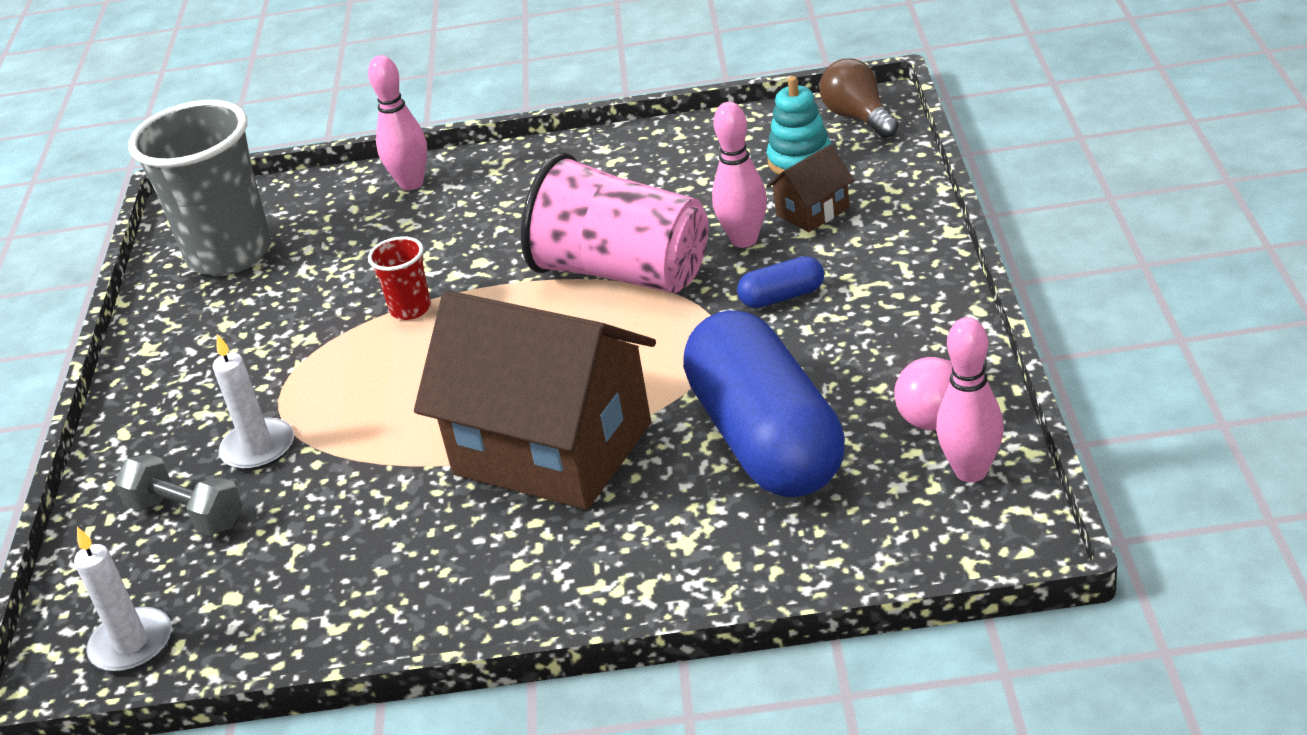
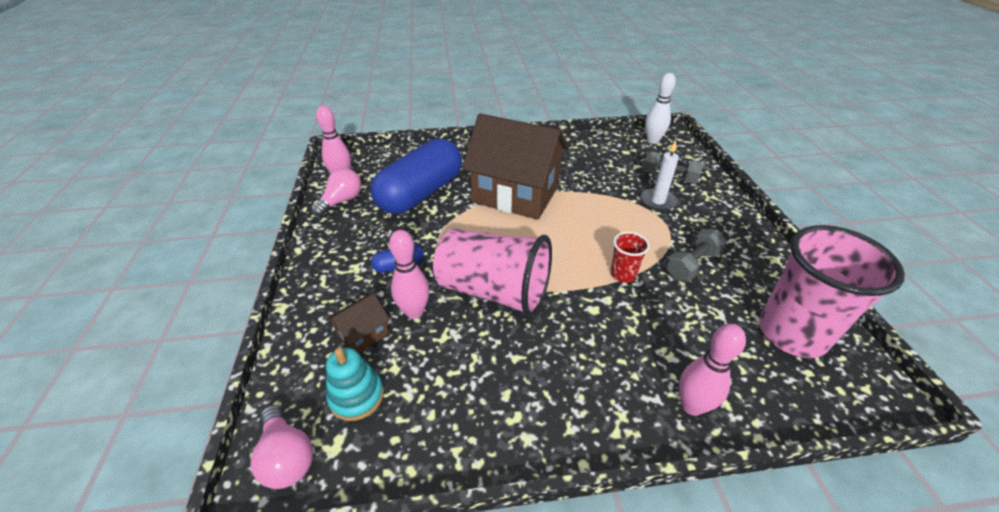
camera: 170 degrees right, 5 degrees up
(132, 644) = (652, 141): white candle -> white bowling pin
(230, 254) = (791, 333): grey cup -> pink cup
(290, 330) = (692, 265): none -> grey dumbbell
(766, 439) = (421, 193): blue capsule -> blue capsule turned 60 degrees clockwise
(858, 117) = (287, 457): brown light bulb -> pink light bulb

